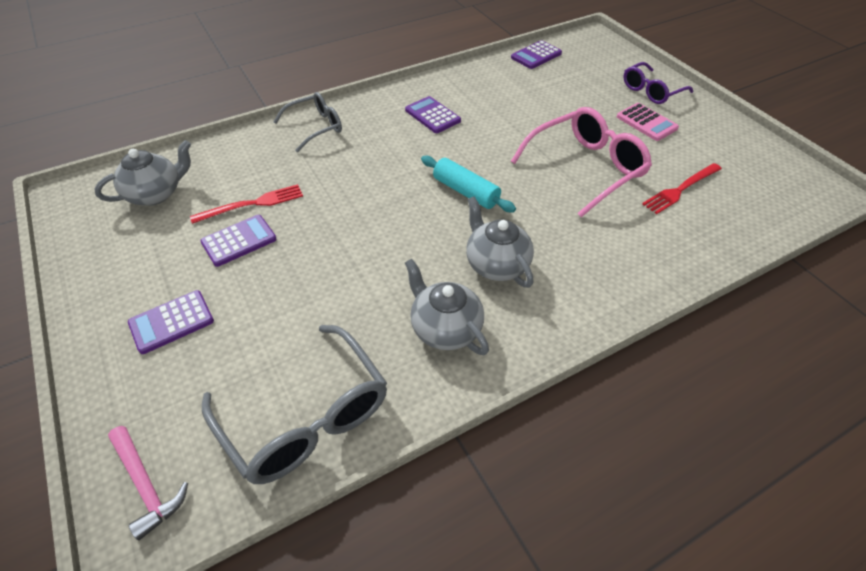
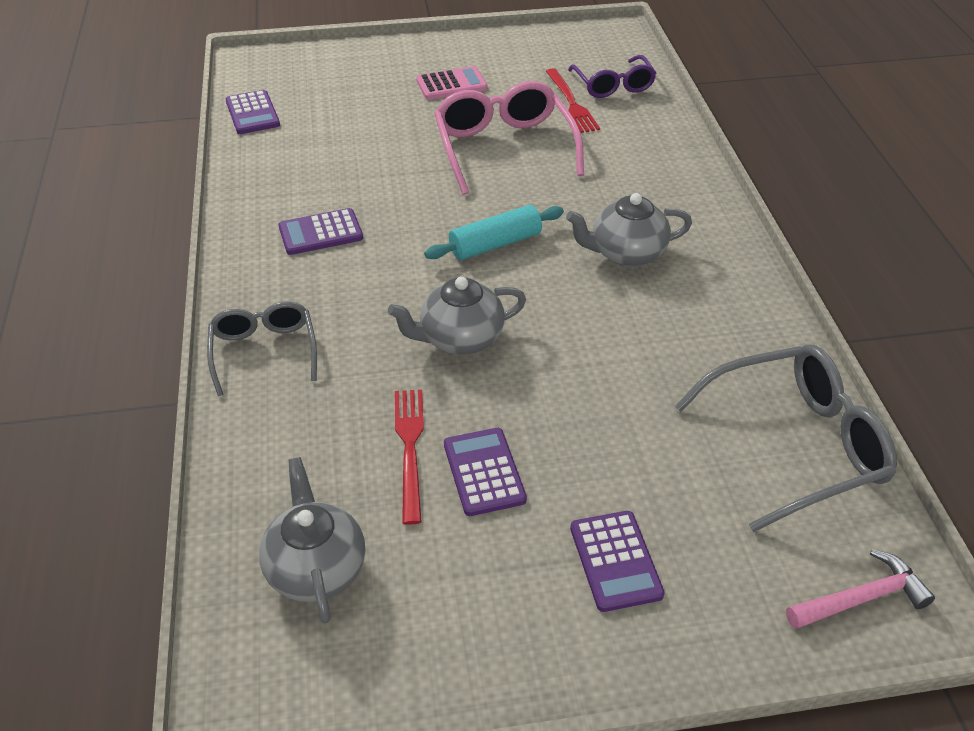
camera: 70 degrees left, 5 degrees down
(445, 328) = (704, 313): grey teapot -> grey teapot (459, 339)
(651, 91) = (396, 62): purple glasses -> purple glasses (613, 86)

